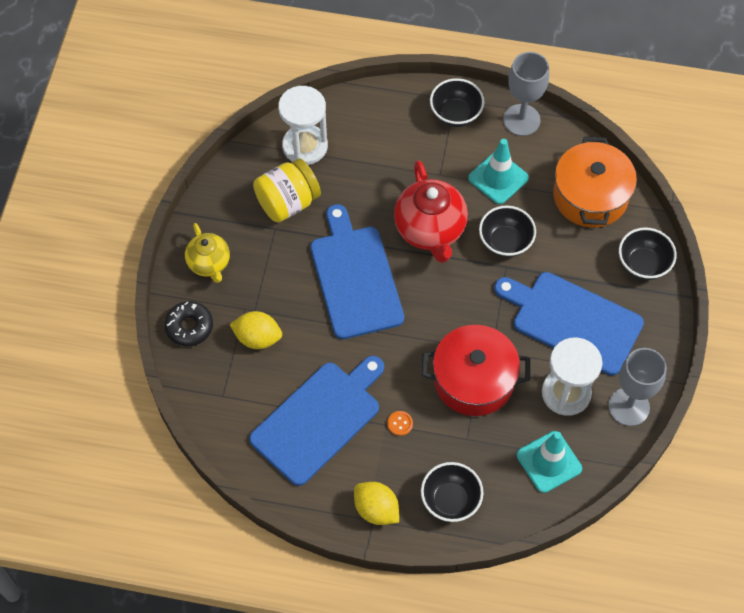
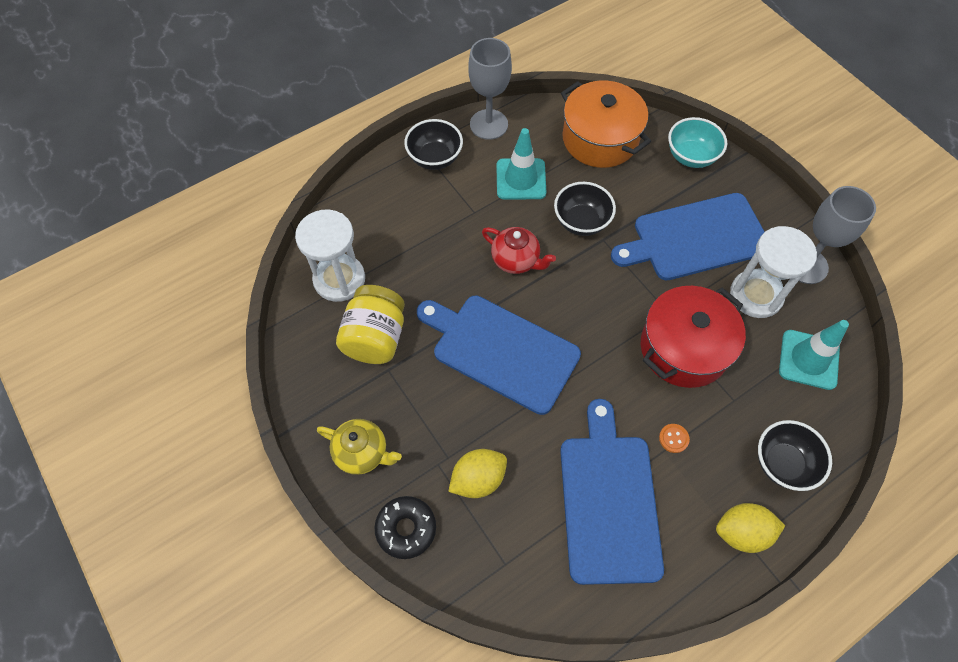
camera: 45 degrees left, 0 degrees up
(430, 230) = (516, 260): red teapot -> red teapot, size x0.61
(643, 264) = (691, 156): black bowl -> turquoise bowl

